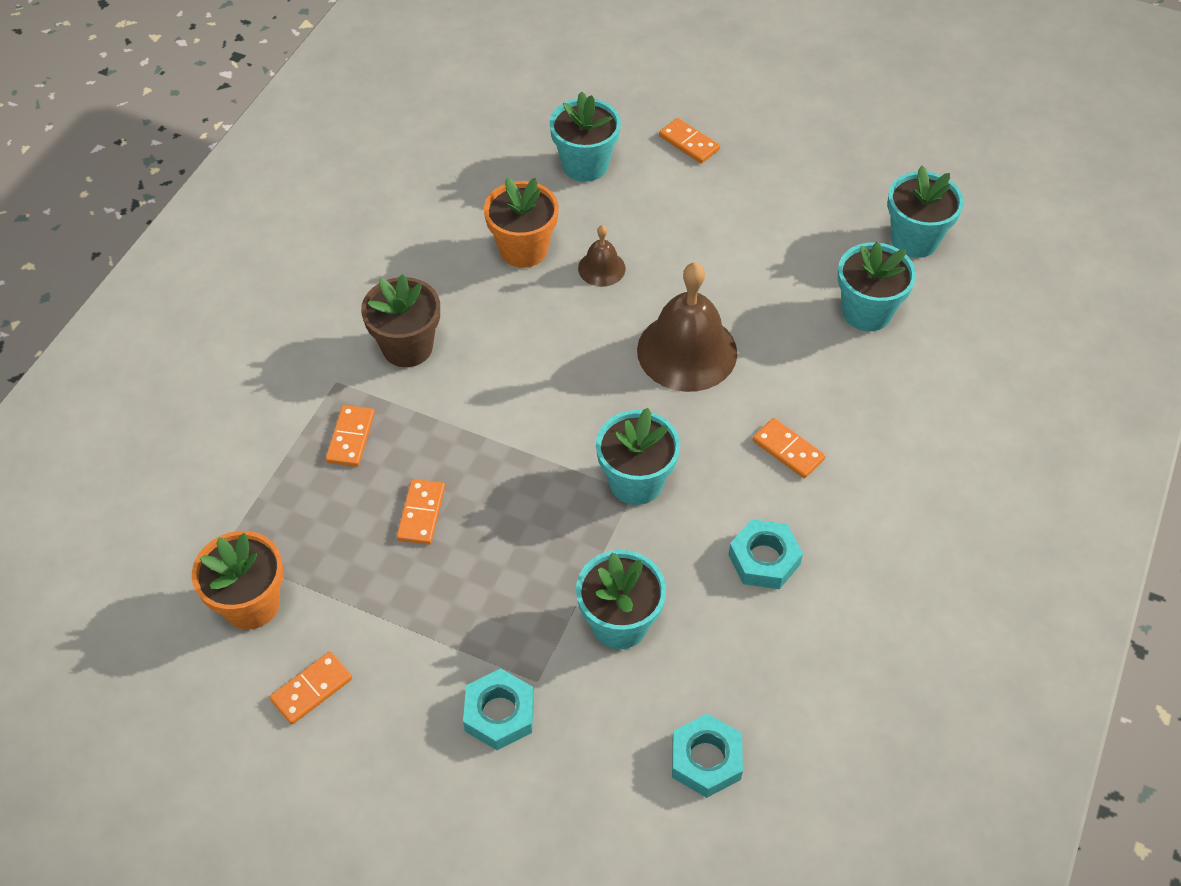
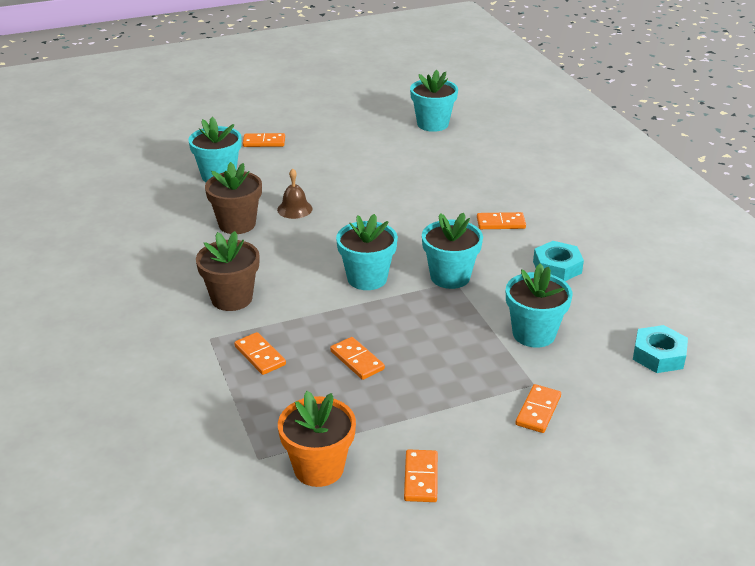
camera: 45 degrees left, 20 degrees down
(499, 713) = (538, 410): turquoise nut -> orange domino
(523, 249) = (237, 224): orange flower pot -> brown flower pot
(687, 351) = (392, 215): brown bell -> none
(866, 312) = (453, 158): turquoise flower pot -> turquoise flower pot (367, 278)

